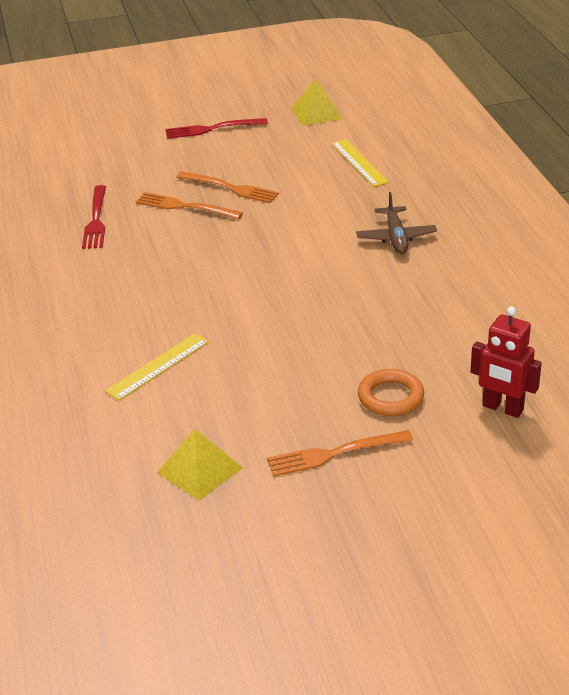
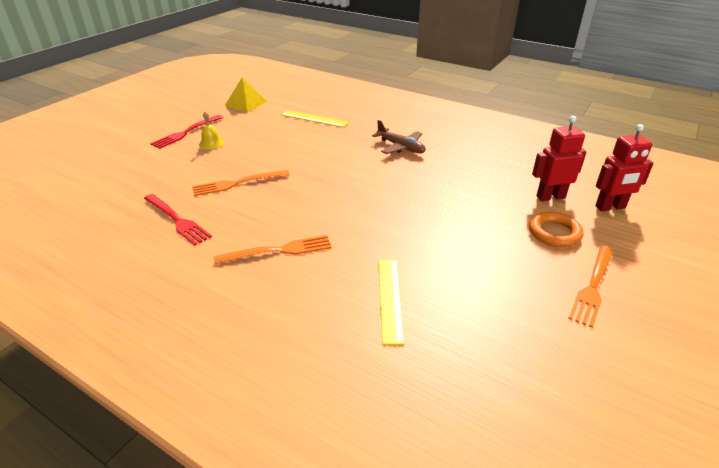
camera: 45 degrees left, 0 degrees up
(199, 470) = (546, 358): yellow pyramid -> none
(218, 152) = (211, 143): none -> yellow bell
(231, 188) = (254, 160): orange fork -> orange fork (279, 250)
(457, 365) = (550, 197): none -> red robot

